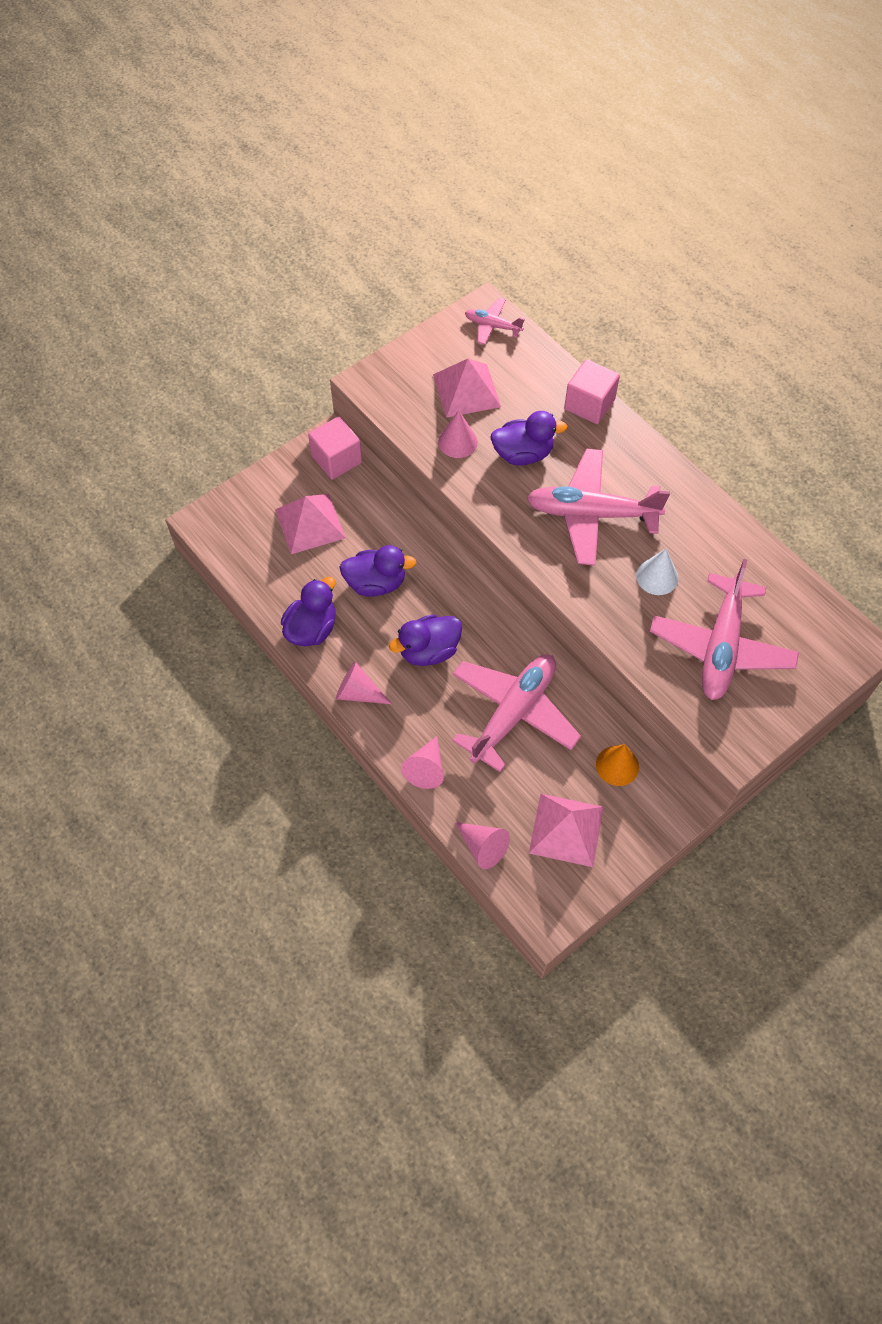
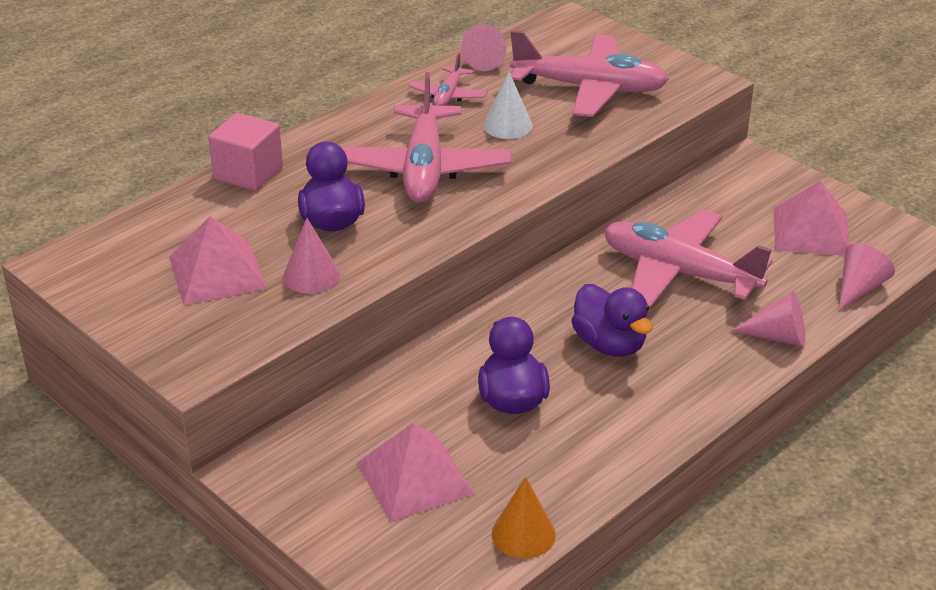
camera: 95 degrees left, 25 degrees down
(312, 629) = (601, 458): purple duck -> none
(337, 459) = (289, 459): pink cube -> none
(358, 692) = (690, 403): pink cone -> pink cone (487, 60)
(492, 326) = (95, 255): pink plane -> pink plane (448, 95)
(617, 765) = (720, 200): orange cone -> orange cone (523, 534)

